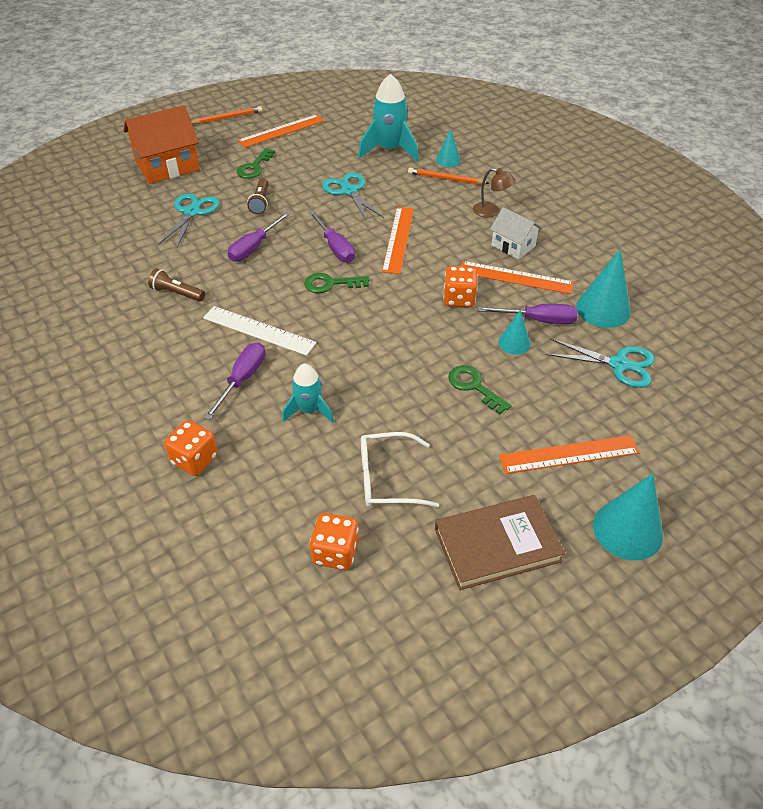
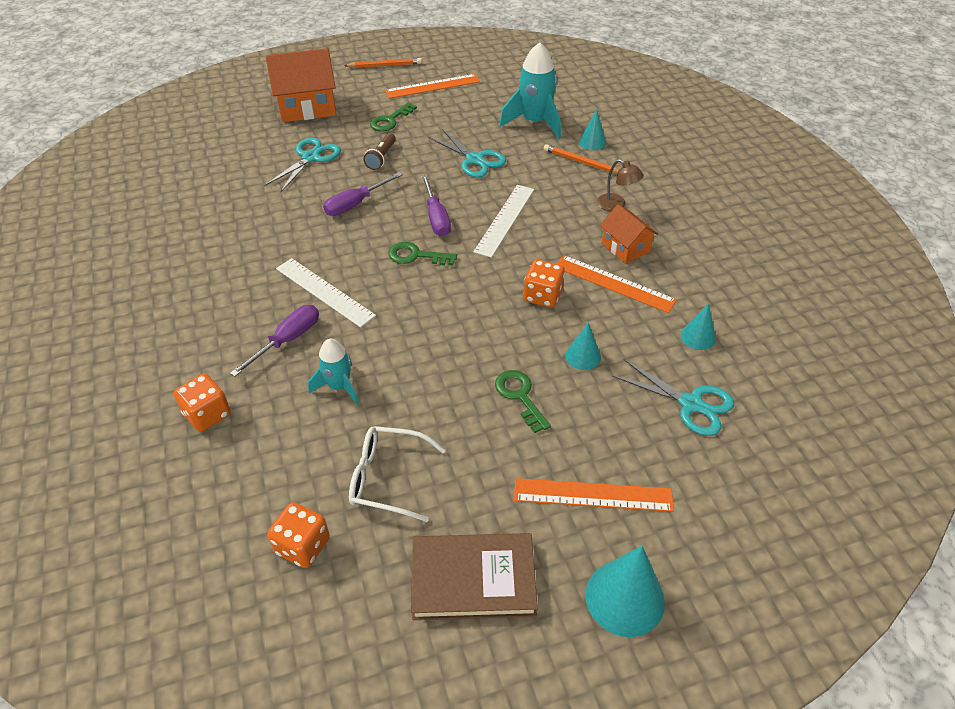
camera: 15 degrees right, 0 degrees up
(177, 293) = (262, 238): brown flashlight -> none
(349, 191) = (475, 160): turquoise scissors -> turquoise scissors turned 150 degrees clockwise
(398, 239) = (504, 220): orange ruler -> white ruler
(513, 246) = (625, 247): white house -> orange house
(538, 320) = (620, 336): purple screwdriver -> none
(603, 309) = (698, 337): turquoise cone -> turquoise cone, size x0.57

